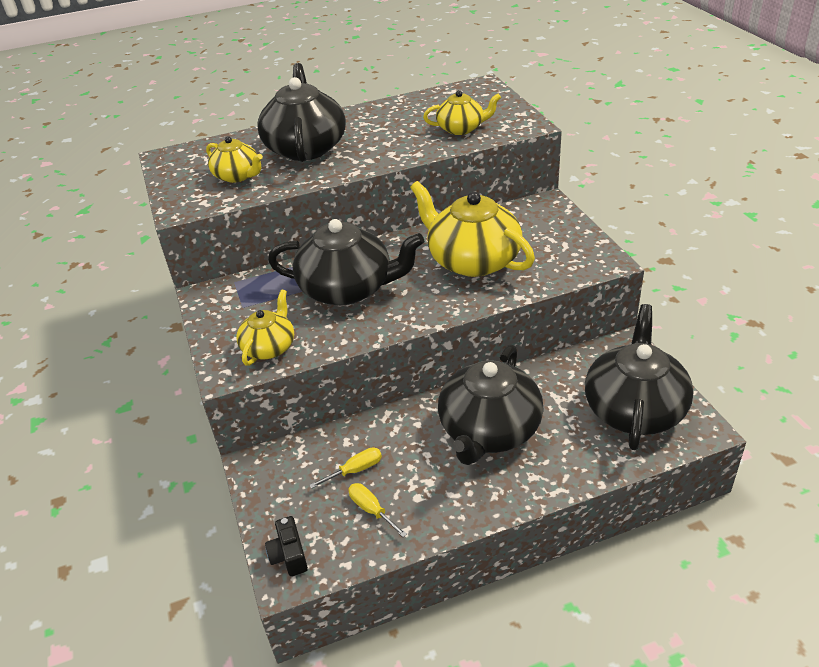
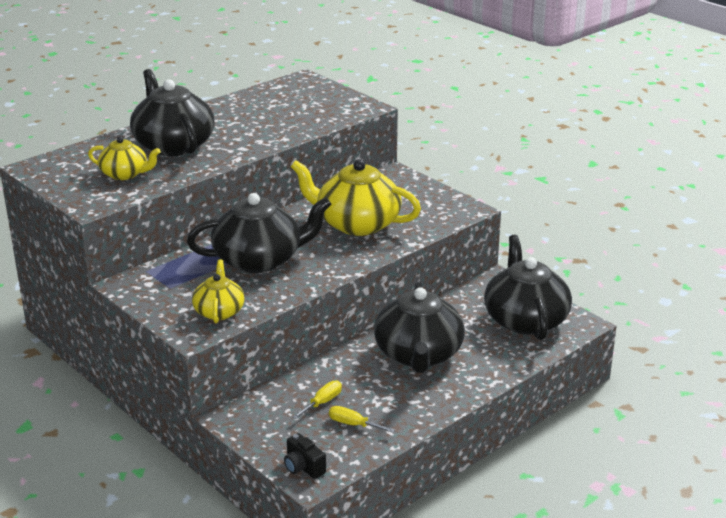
camera: 25 degrees left, 10 degrees down
(461, 128) = (309, 115): yellow teapot -> none

